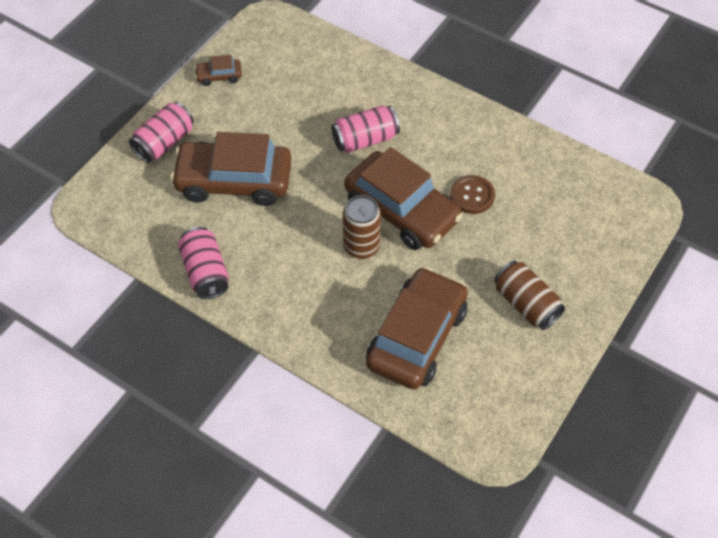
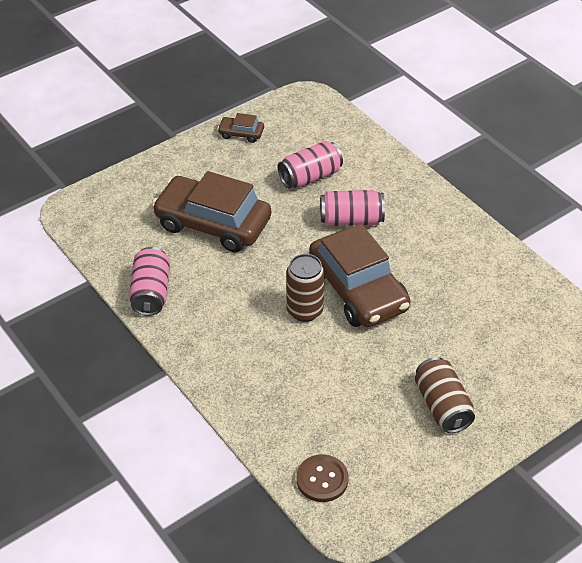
camera: 20 degrees right, 10 degrees down
(164, 142) = (166, 176): pink can -> pink can (310, 177)
(416, 337) = (320, 404): brown car -> none
(472, 195) = (432, 295): brown button -> brown button (322, 479)

